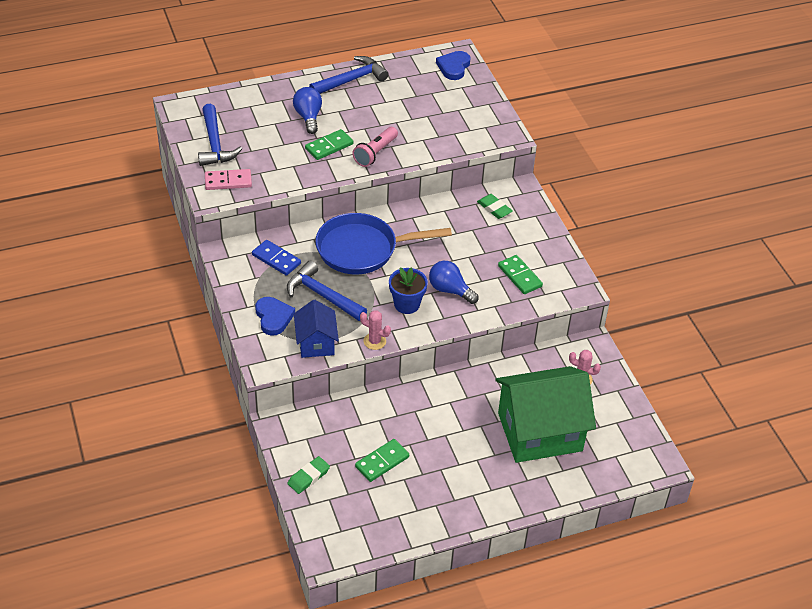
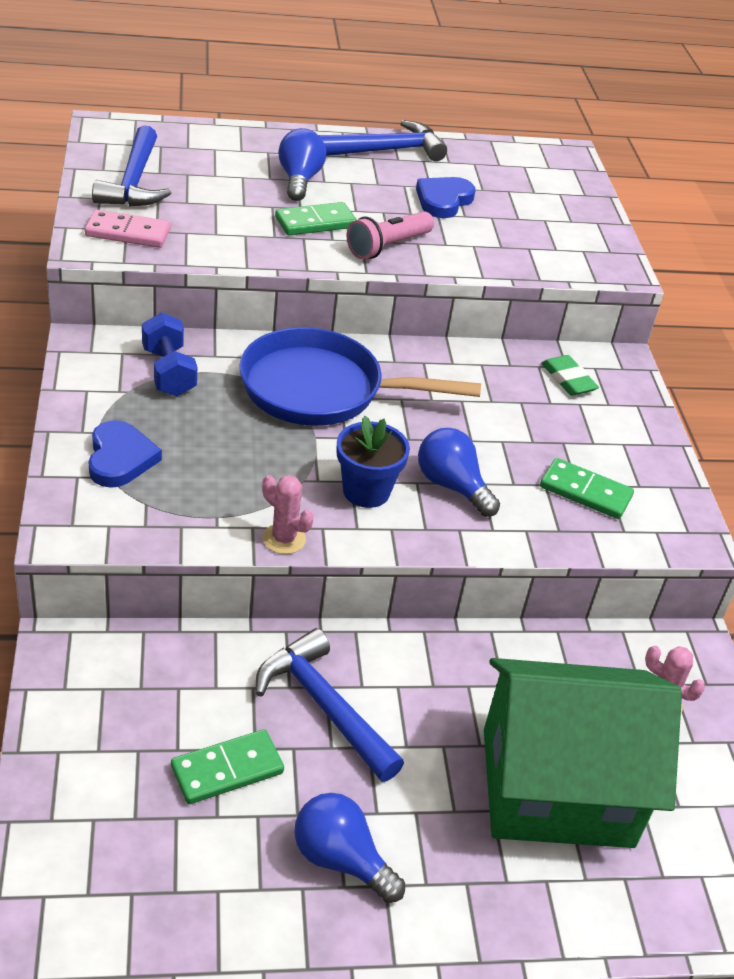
camera: 10 degrees right, 5 degrees down
(276, 259) = (169, 372): blue domino -> blue dumbbell
(308, 477) = (73, 764): green eraser -> none
(316, 343) = (176, 516): blue house -> none
(322, 295) = (222, 443): blue hammer -> blue hammer (324, 706)
(449, 489) = (341, 859): none -> blue light bulb
(453, 67) = (554, 167): blue heart -> blue heart (443, 200)
(519, 276) = (585, 492): green domino -> green domino turned 45 degrees counterclockwise

